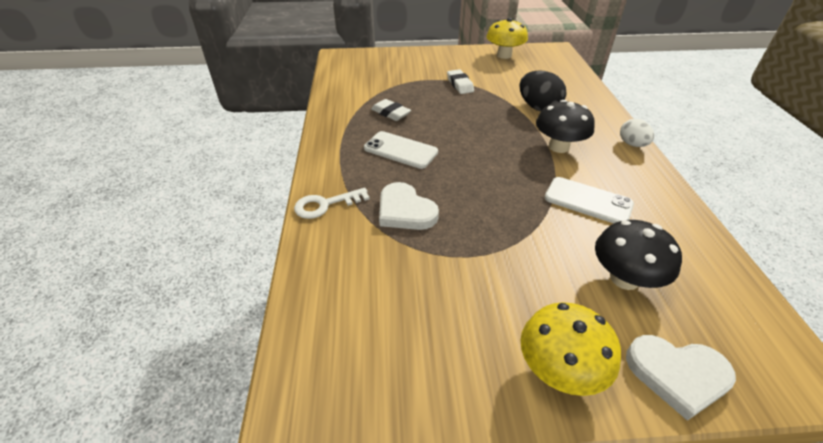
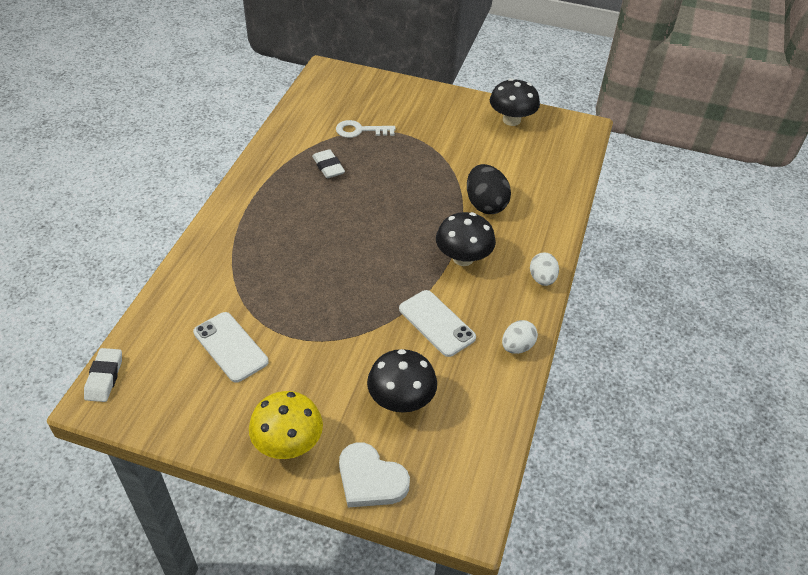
camera: 20 degrees right, 5 degrees up
(325, 205) = (207, 251): white key -> white key (360, 130)
(400, 150) = (307, 214): white phone -> white phone (230, 347)
(405, 211) = (268, 278): white heart -> none
(460, 85) = (426, 149): white eraser -> white eraser (104, 377)
(504, 55) = (511, 120): yellow mushroom -> black mushroom
(669, 198) = (517, 346): none -> white egg

